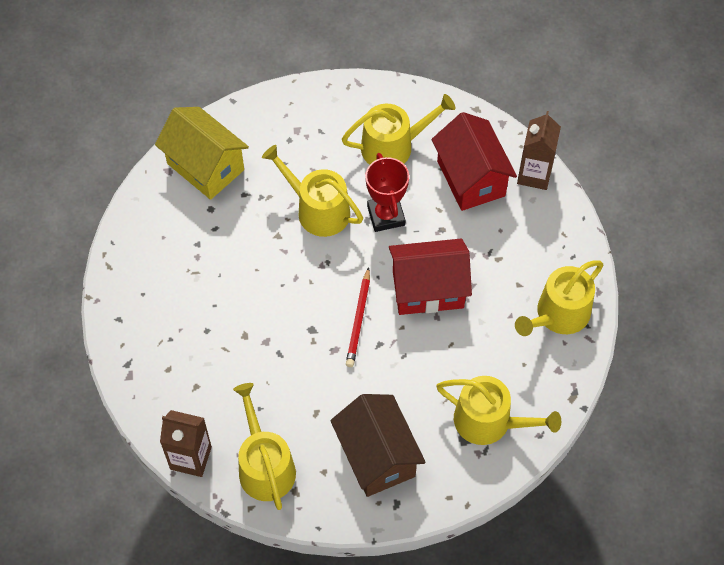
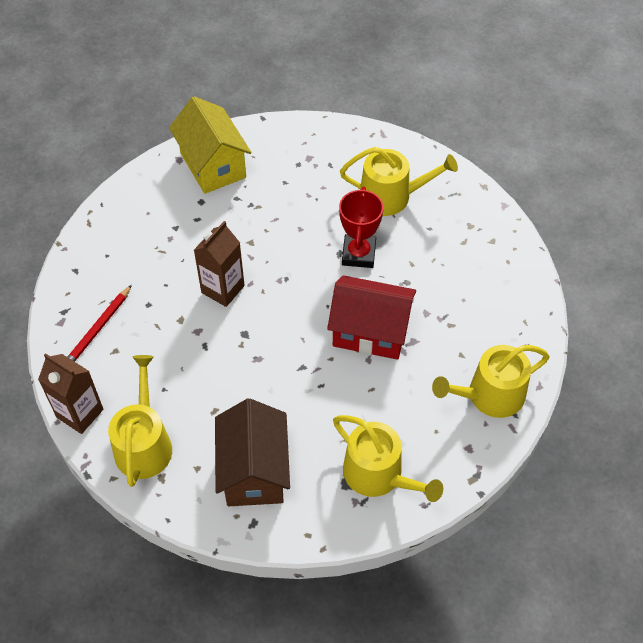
camera: 20 degrees right, 5 degrees down
(317, 210) = (297, 230): yellow watering can -> none
(358, 320) = (292, 339): red pencil -> red pencil (98, 329)
(471, 178) = (454, 245): red house -> none
(534, 174) = (517, 259): brown carton -> brown carton (223, 289)

